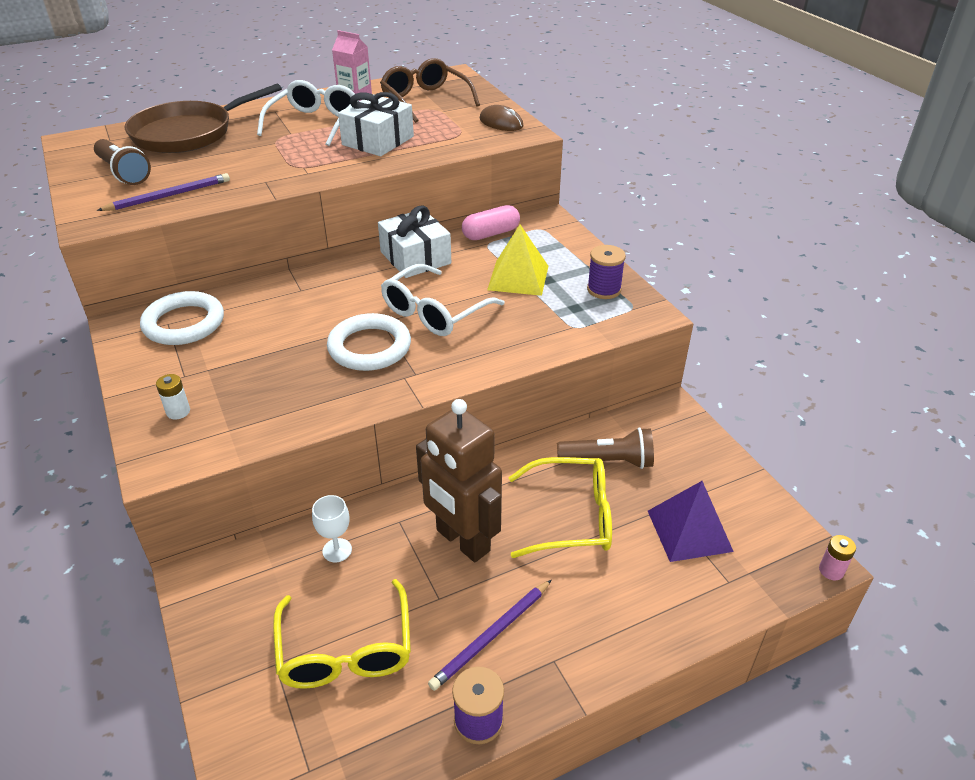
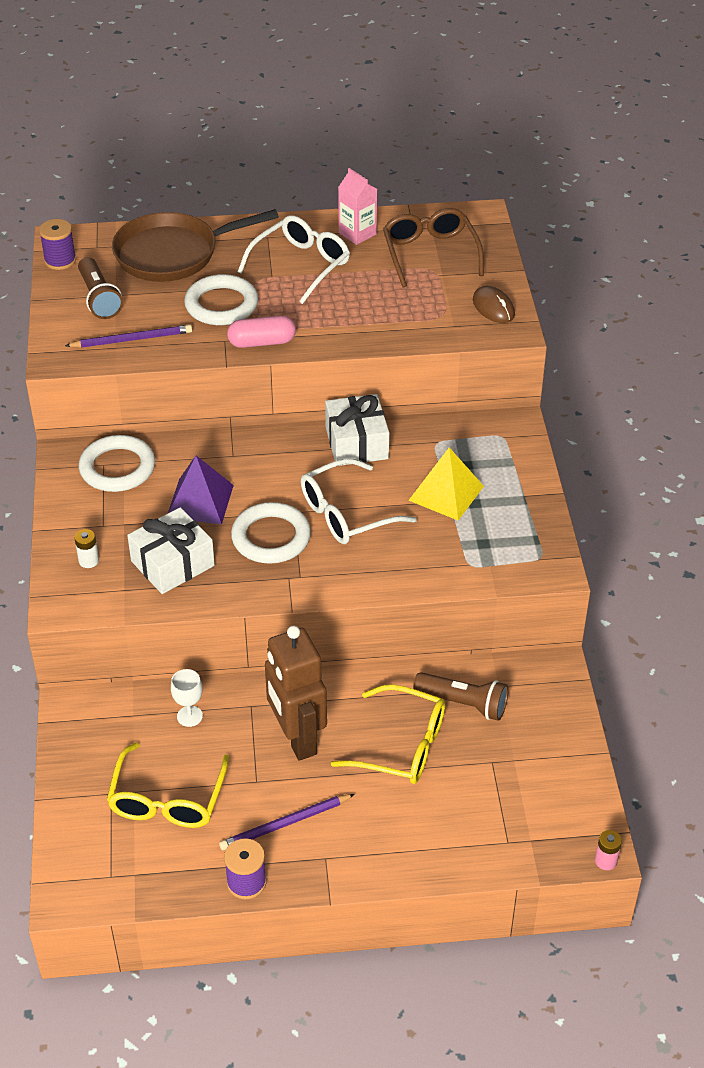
camera: 20 degrees right, 5 degrees up
(251, 158) = (221, 305): none -> white ring
(378, 141) = (354, 307): white gift -> white gift (172, 563)
(491, 234) = (446, 430): pink capsule -> pink capsule (262, 342)
(604, 290) = (523, 529): purple spool -> purple spool (60, 260)
(689, 530) = (500, 789): purple pyramid -> purple pyramid (200, 501)

